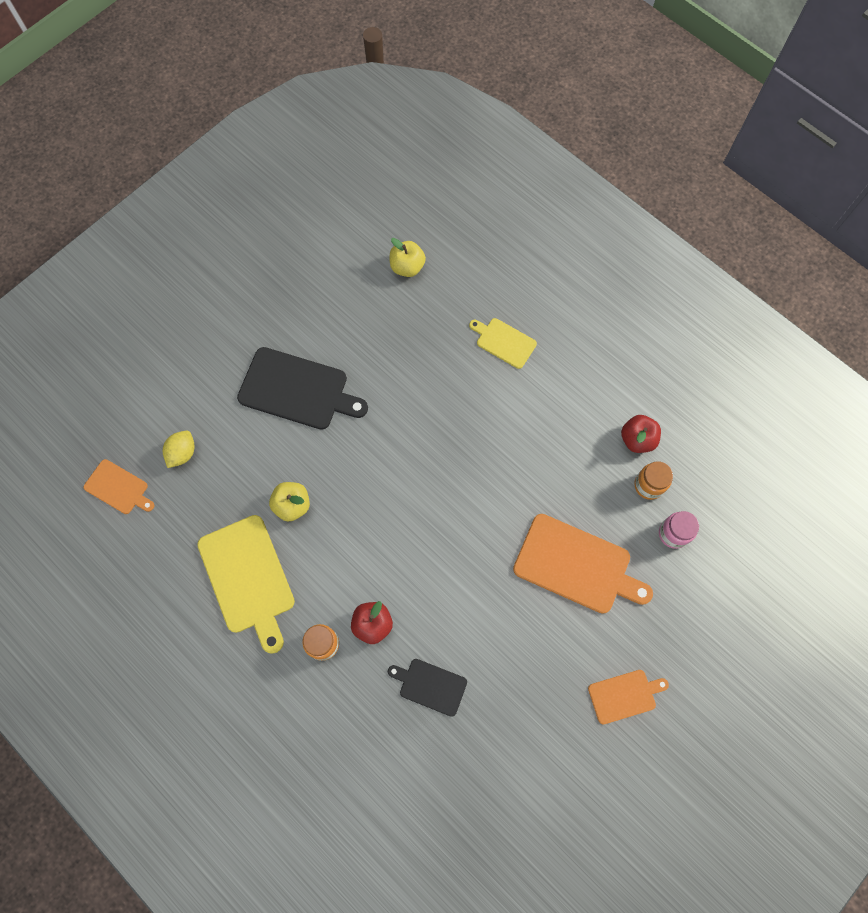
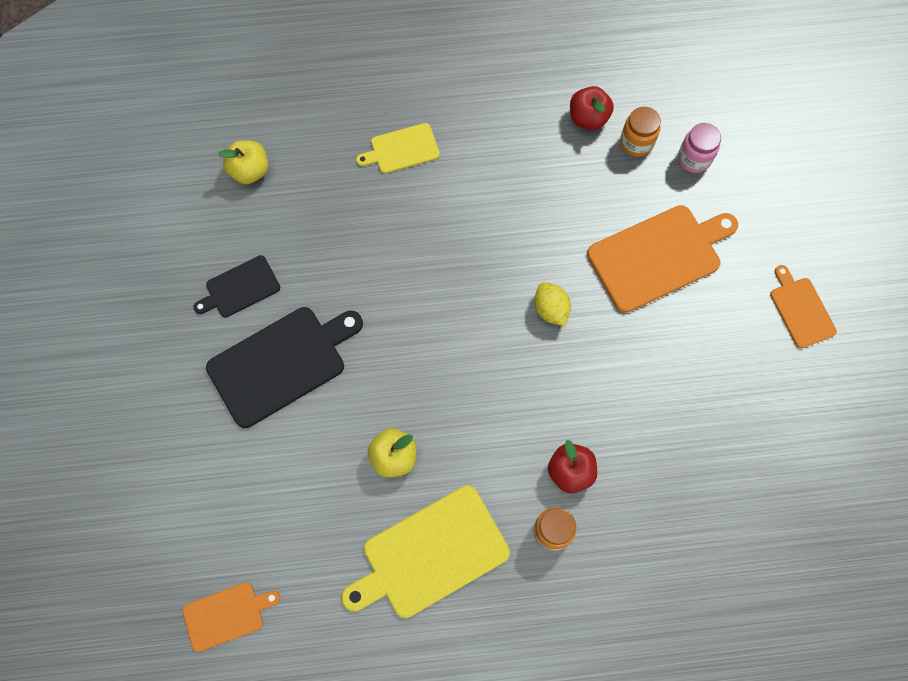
camera: 50 degrees left, 0 degrees up
(182, 453) = (247, 522): yellow lemon -> yellow lemon (550, 309)
(248, 578) = (430, 554): yellow cutting board -> yellow cutting board turned 135 degrees clockwise
(430, 686) = (667, 464): black cutting board -> black cutting board (240, 288)
(624, 695) = (801, 310): orange cutting board -> orange cutting board turned 45 degrees counterclockwise

